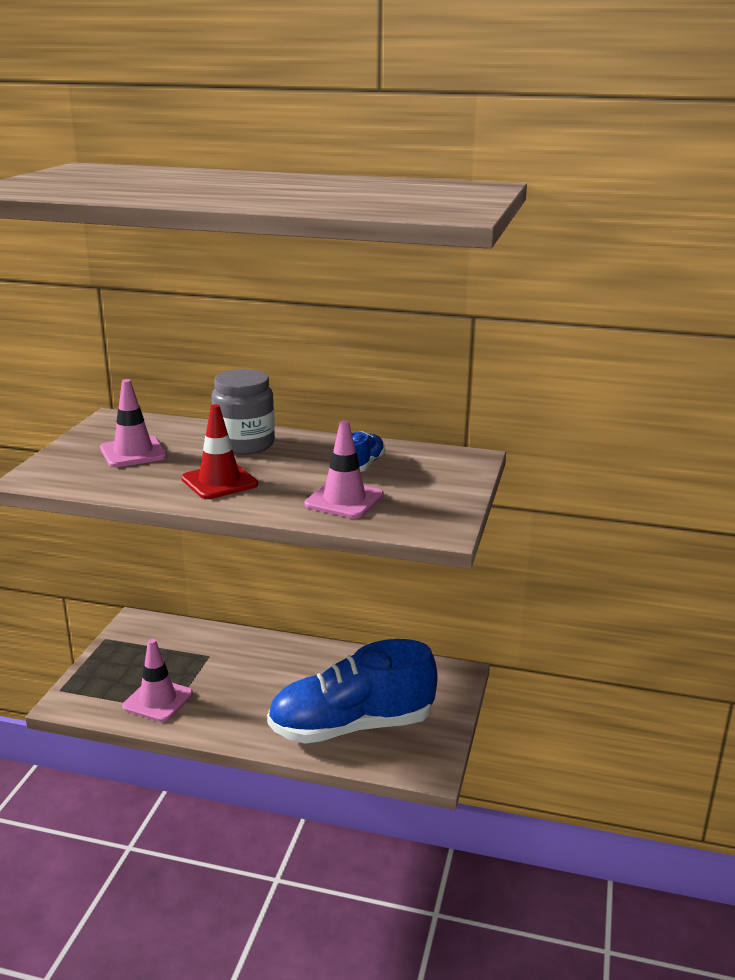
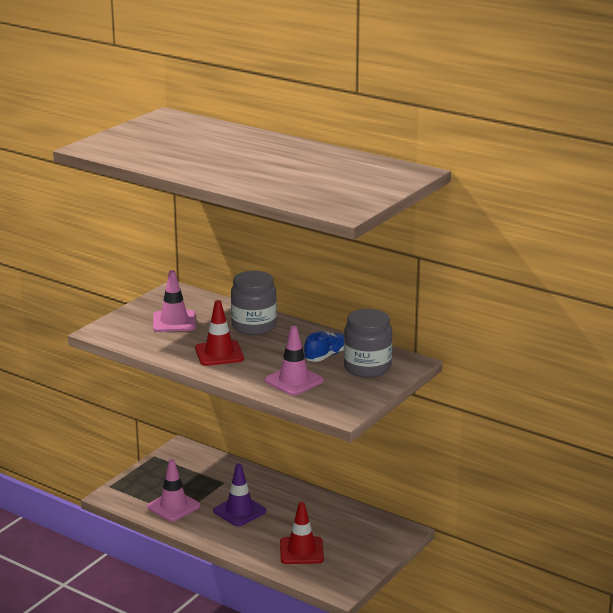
camera: 20 degrees right, 0 degrees up
(247, 689) = (239, 511): none -> purple traffic cone
(352, 726) = (301, 551): blue shoe -> red traffic cone
(425, 471) = (367, 368): none -> grey jar

